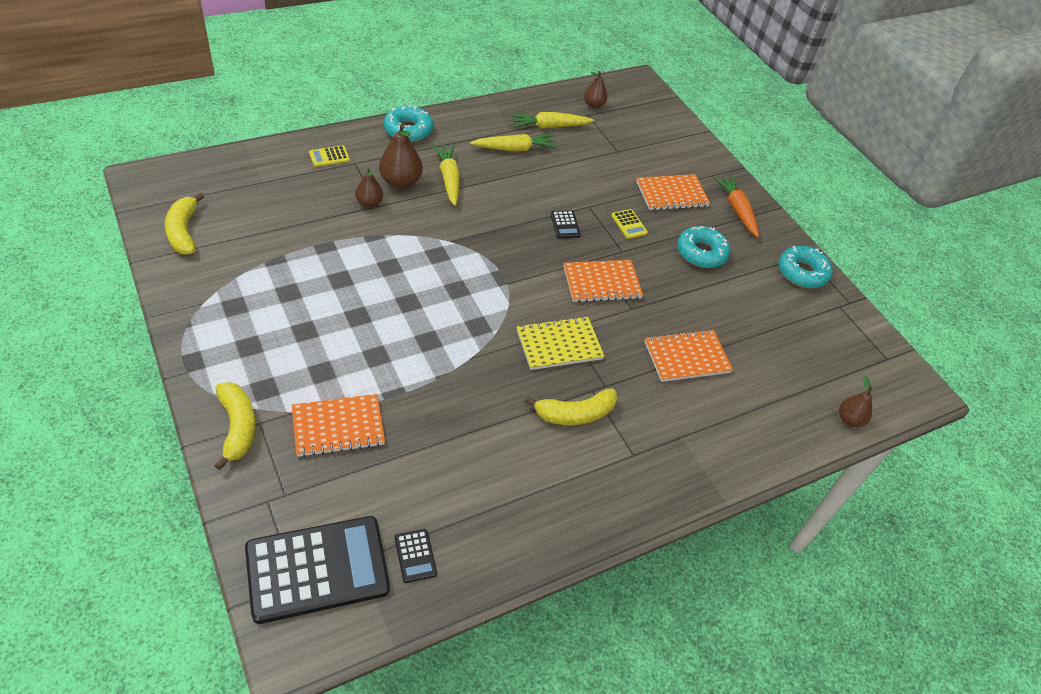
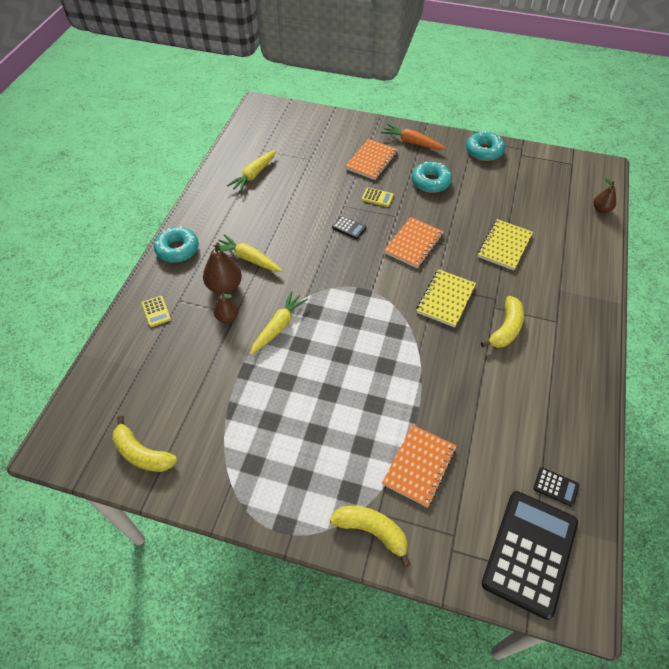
camera: 40 degrees left, 5 degrees up
(329, 157) = (156, 311): yellow calculator -> yellow calculator turned 45 degrees counterclockwise
(514, 149) = (256, 206): yellow carrot -> yellow carrot (278, 326)
(593, 105) = (257, 141): brown pear -> none
(686, 357) = (504, 246): orange notebook -> yellow notebook

